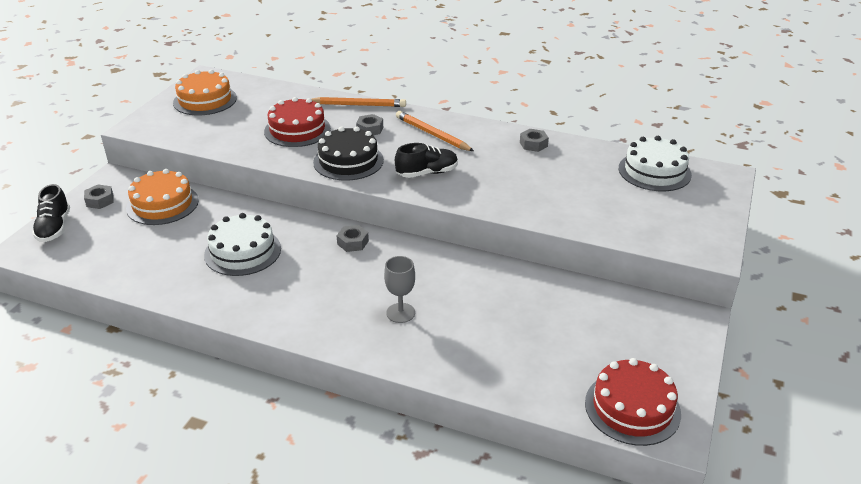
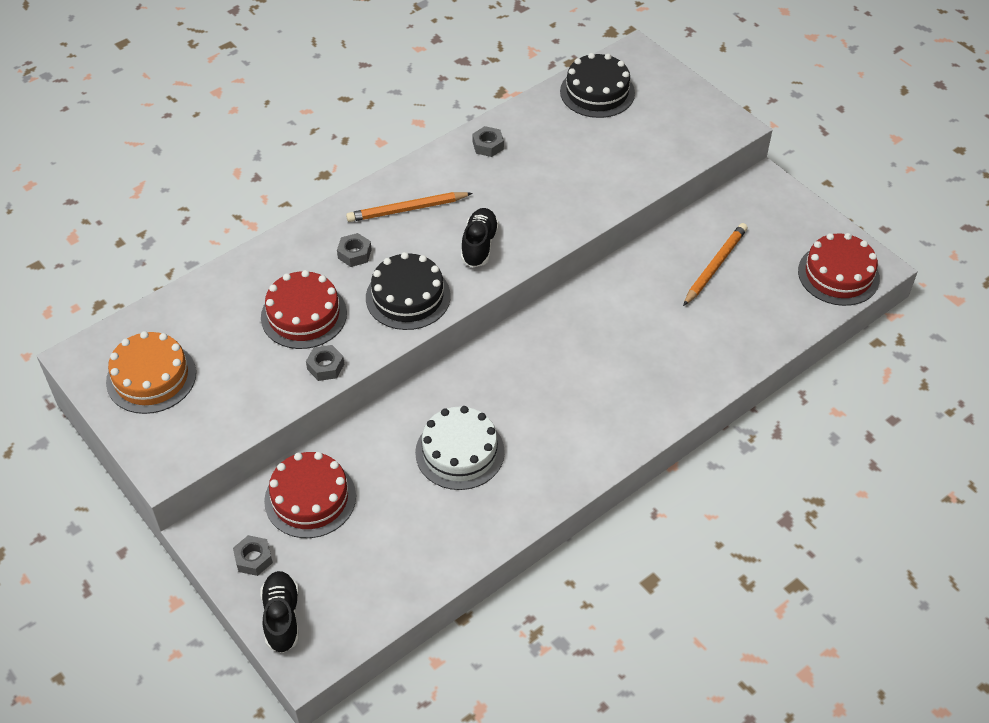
camera: 60 degrees left, 15 degrees up
(54, 228) = (282, 617): black shoe -> black shoe turned 120 degrees counterclockwise
(162, 204) = (310, 498): orange cake -> red cake
(353, 242) = (508, 357): grey nut -> grey nut (325, 366)
(359, 105) = (291, 242): orange pencil -> orange pencil (715, 266)
(400, 313) = (640, 365): grey goblet -> none
(654, 171) = (597, 92): white cake -> black cake

